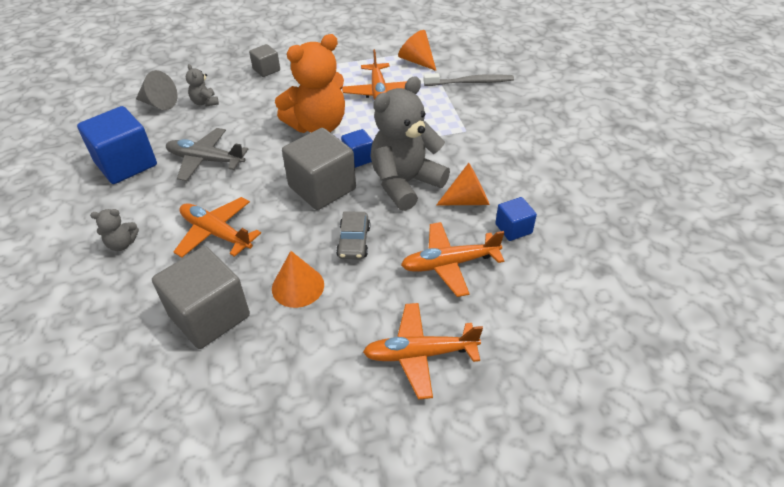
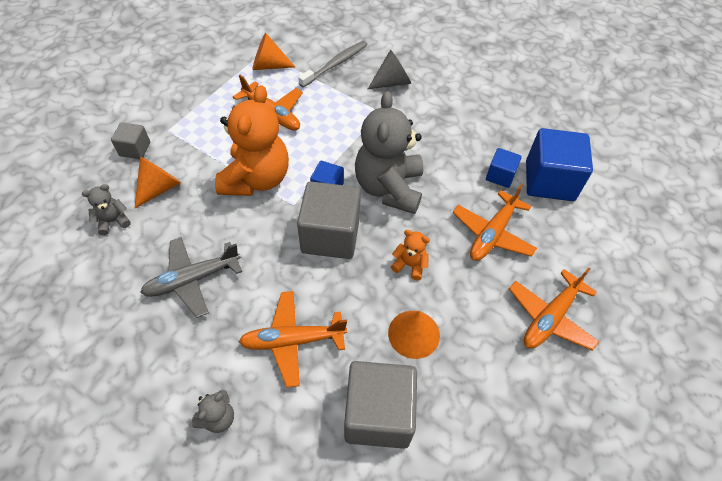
camera: 45 degrees left, 10 degrees up
(126, 164) = (112, 339): blue cube -> blue cube (549, 181)
(159, 103) = (61, 252): grey cone -> grey cone (392, 82)
(205, 102) = (113, 221): grey teddy bear -> grey teddy bear turned 135 degrees clockwise
(354, 242) = (410, 265): grey car -> orange teddy bear
(468, 200) = (448, 173): orange cone -> orange cone (159, 188)

